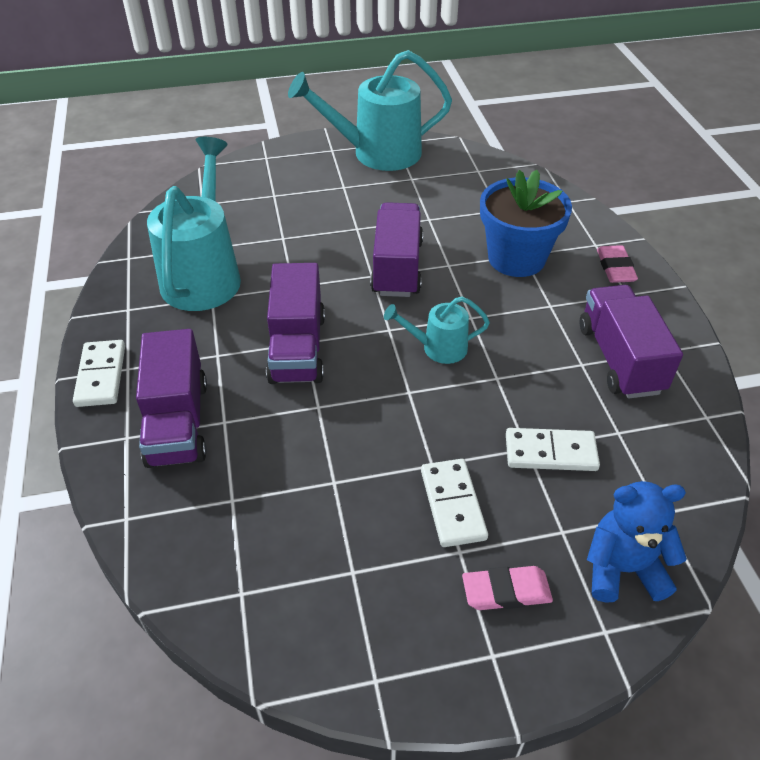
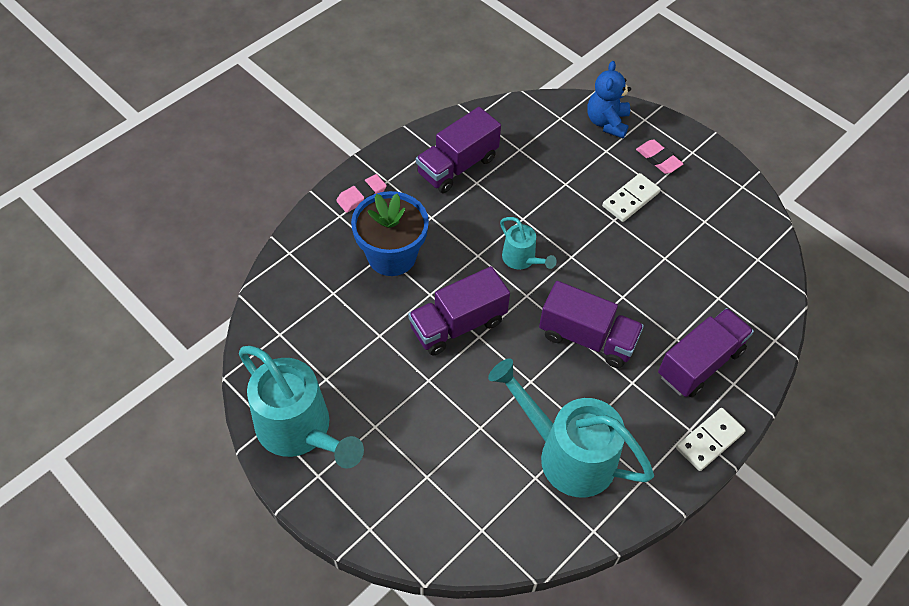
camera: 125 degrees left, 10 degrees up
(204, 274) = (566, 454): turquoise watering can -> turquoise watering can turned 60 degrees clockwise
(297, 348) = (587, 338): purple truck -> purple truck turned 60 degrees clockwise
(550, 452) = (559, 172): white domino -> none
(623, 569) = (607, 122): blue teddy bear -> blue teddy bear turned 45 degrees clockwise

